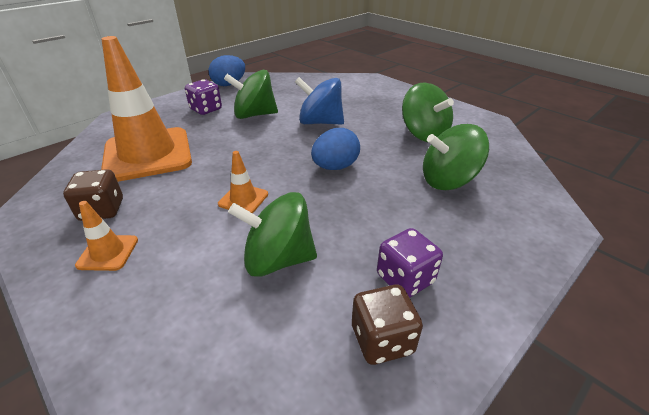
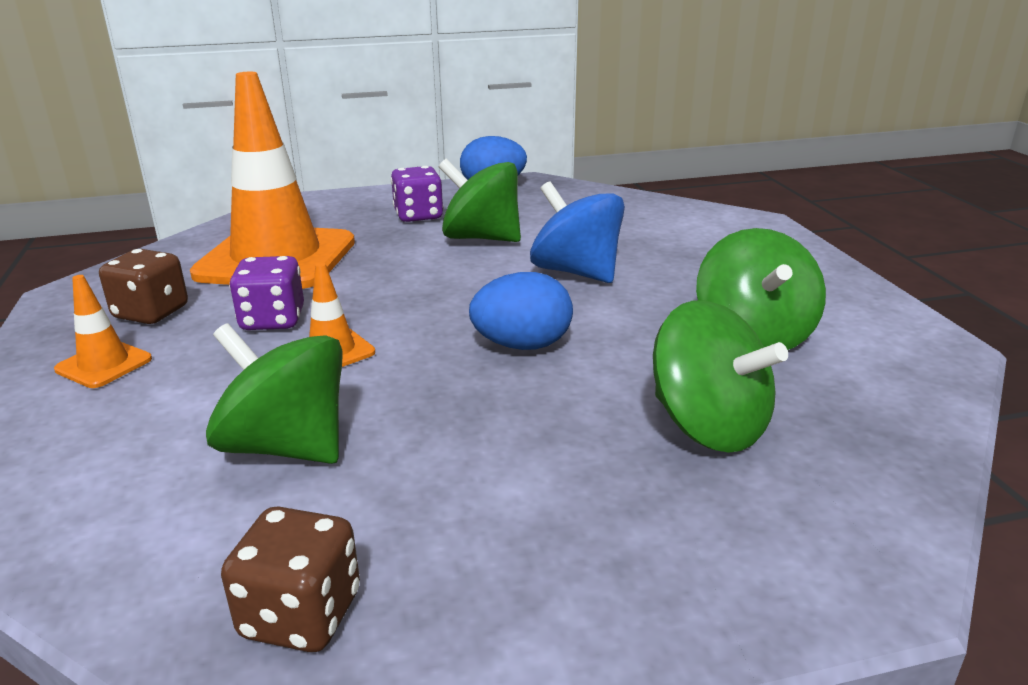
camera: 30 degrees right, 10 degrees down
(405, 279) = (439, 547): purple dice -> purple dice (272, 320)
(448, 180) = (708, 426): green spinning top -> green spinning top turned 150 degrees counterclockwise

